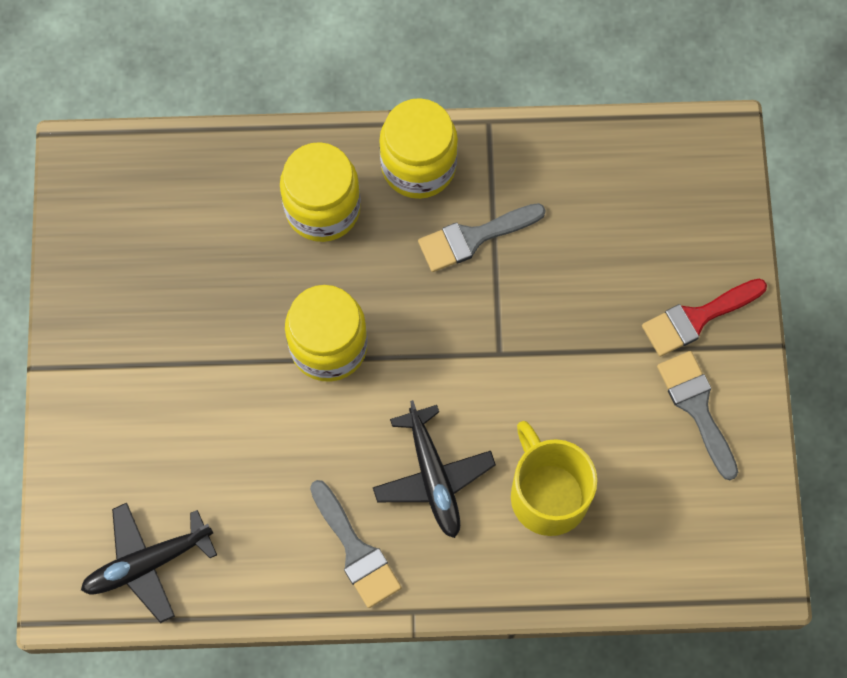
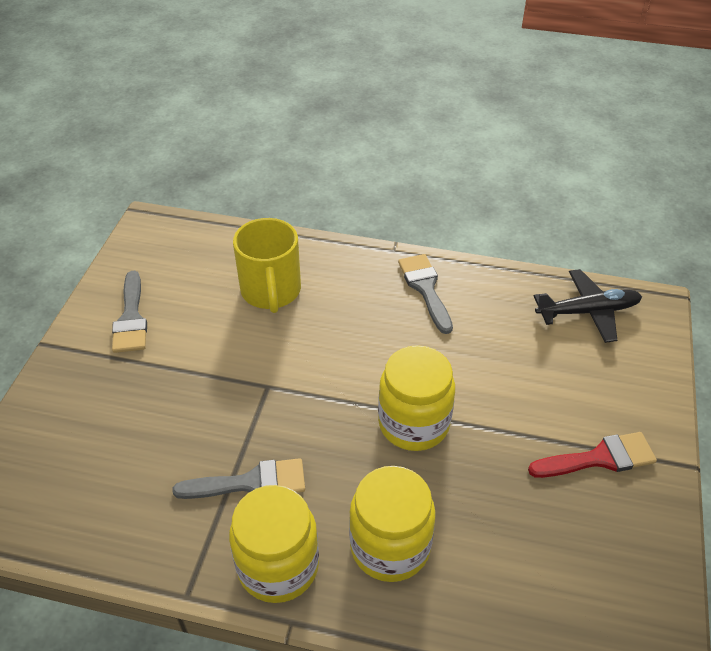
camera: 165 degrees left, 25 degrees down
(433, 476) = (353, 318): black plane -> none
(697, 318) = (92, 375): red brush -> red brush (599, 458)

